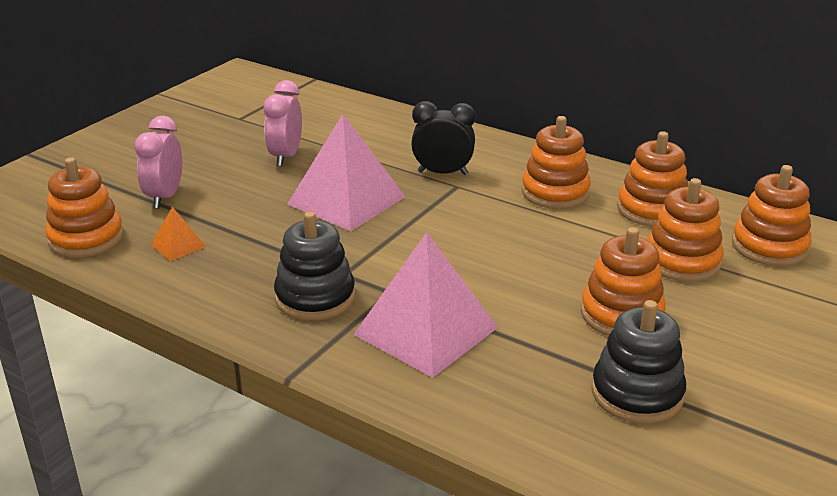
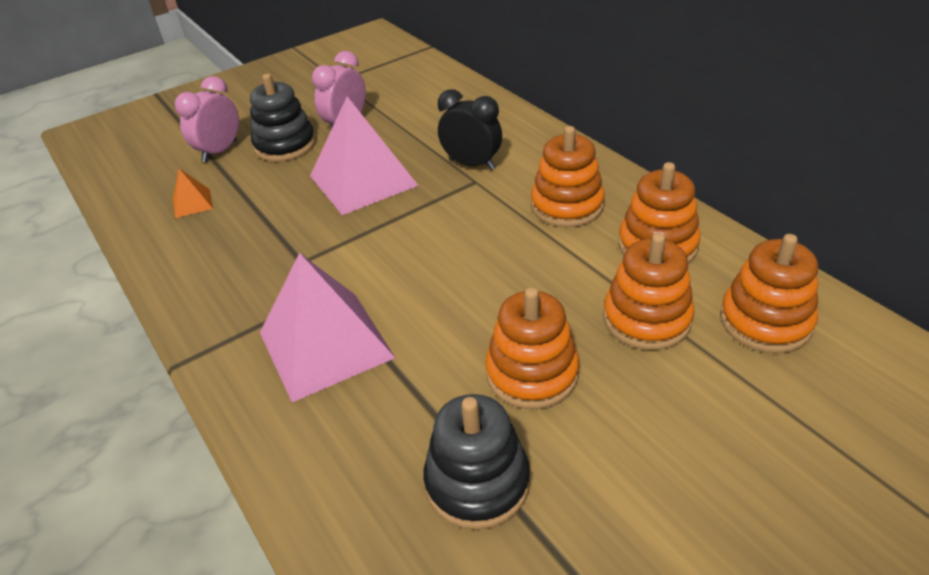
camera: 25 degrees right, 10 degrees up
(86, 238) = (132, 182): orange stacking toy -> none
(315, 297) = (258, 283): black stacking toy -> black stacking toy (285, 145)

